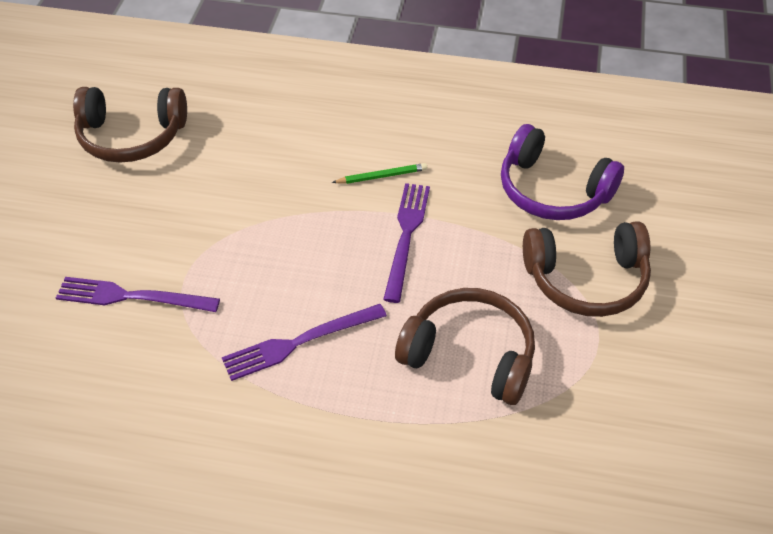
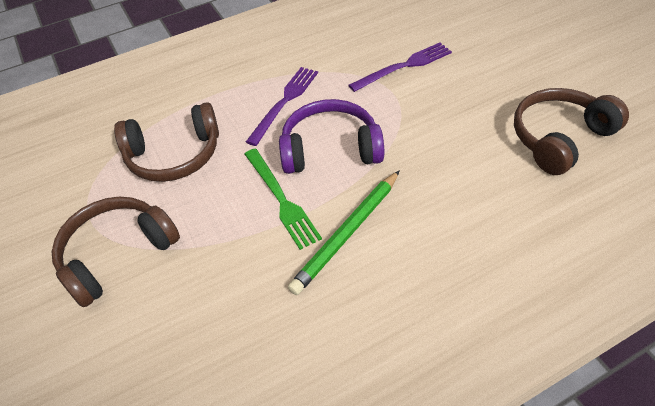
camera: 145 degrees right, 0 degrees up
(382, 176) = (347, 233): green pencil -> green pencil, size x1.84
(406, 236) = (281, 199): purple fork -> green fork
(552, 190) = (190, 322): purple headphones -> purple headphones (330, 149)

